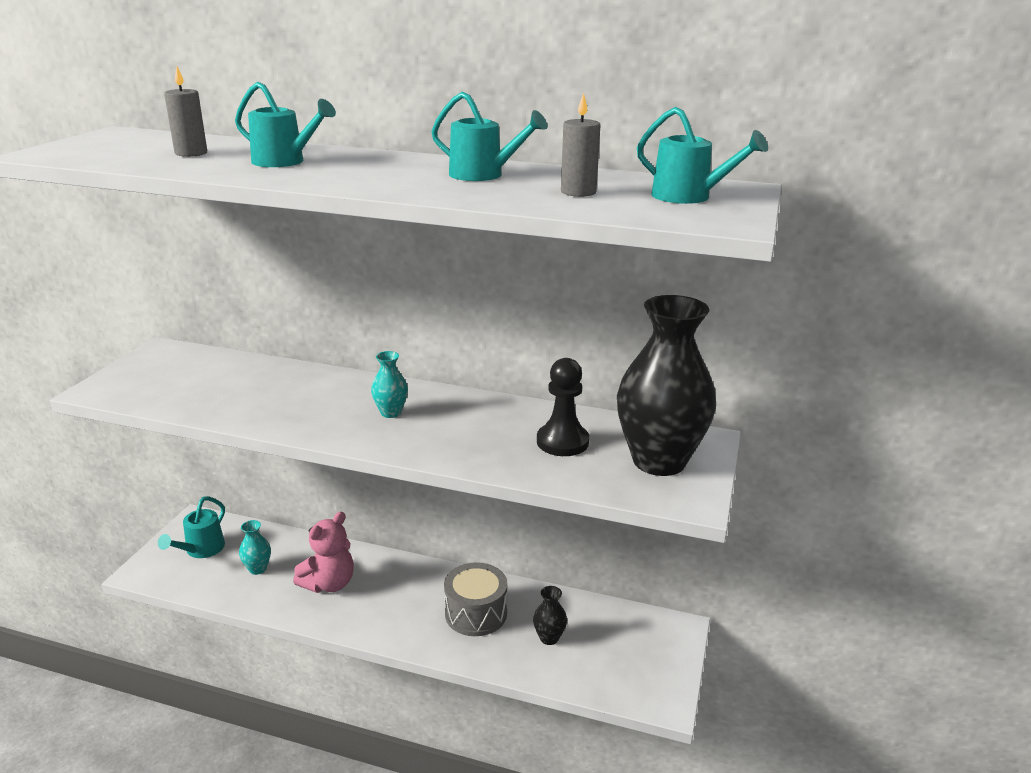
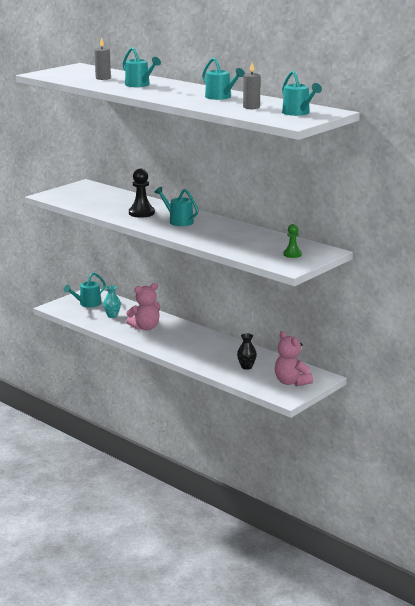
camera: 25 degrees right, 5 degrees down
(391, 413) = (178, 221): turquoise vase -> turquoise watering can
(476, 613) = (215, 351): grey drum -> none
(562, 442) = (252, 242): black pawn -> black pawn (141, 213)
(642, 656) = (291, 382): none -> pink teddy bear
(659, 461) = (292, 254): black vase -> green pawn

